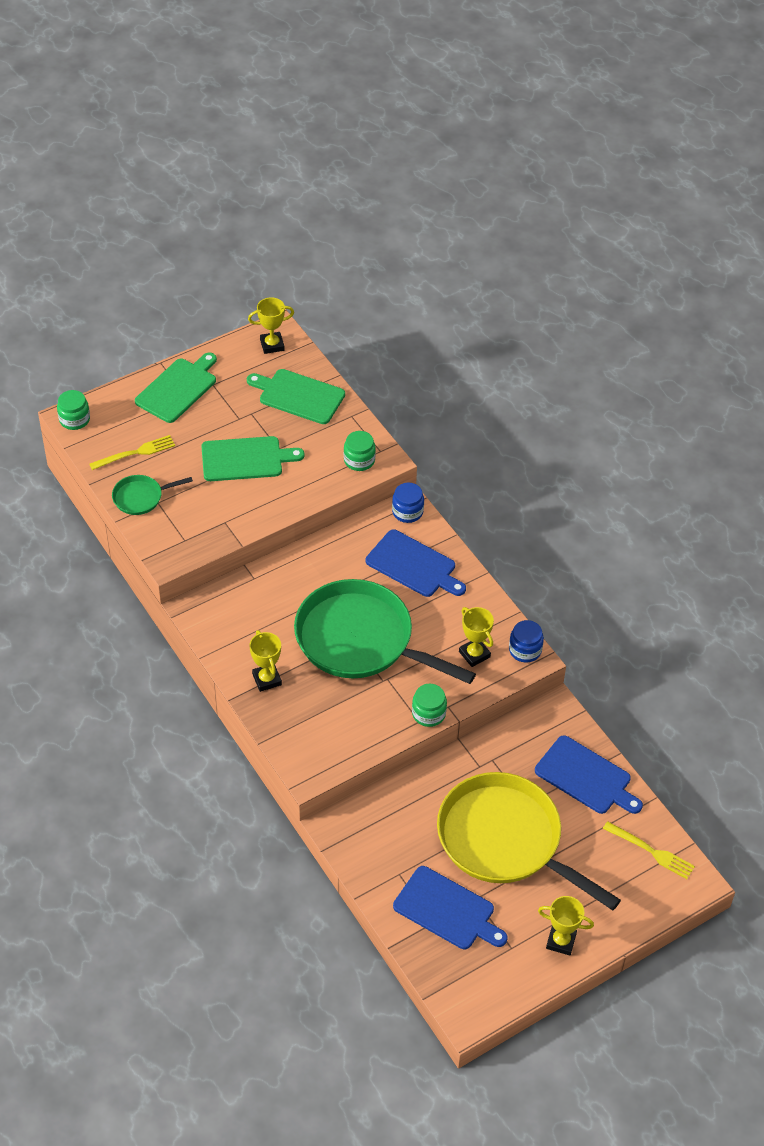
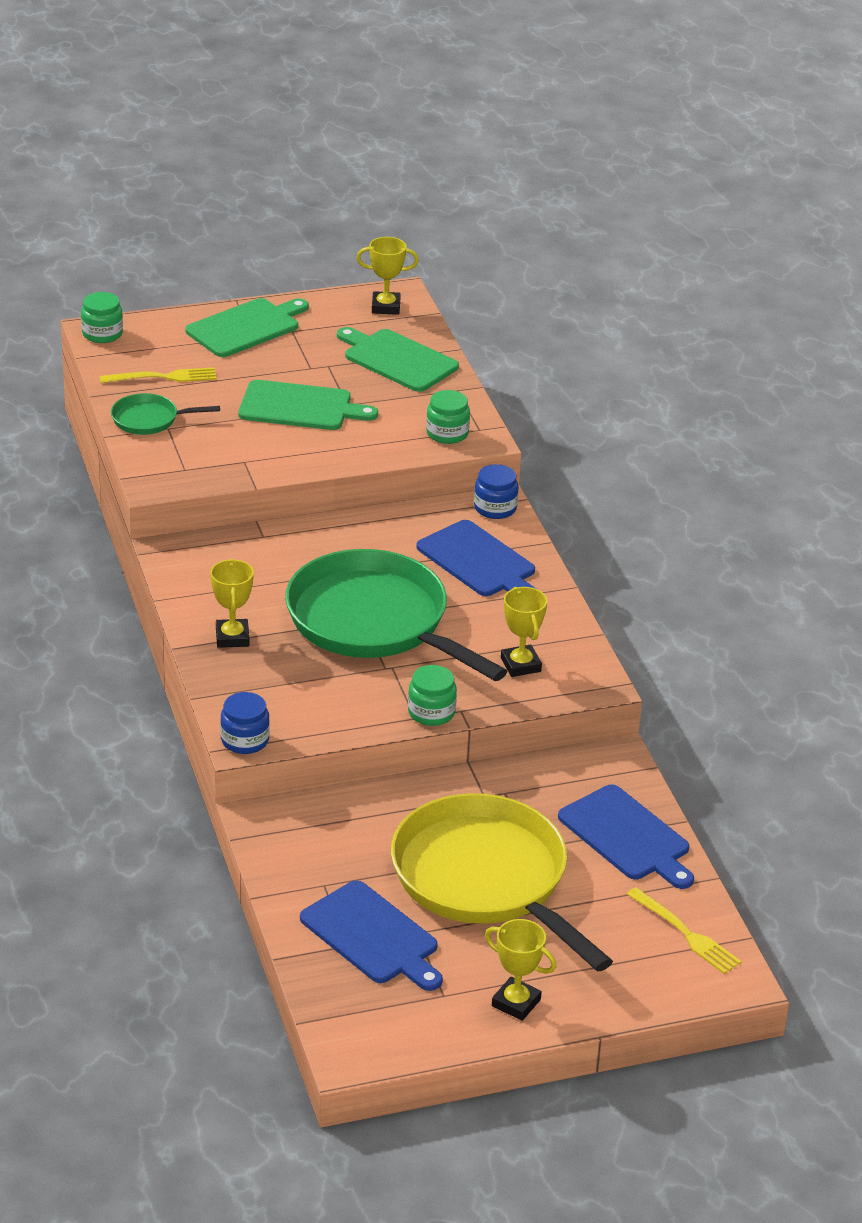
camera: 15 degrees right, 15 degrees down
(525, 650) = (592, 673): blue jar -> blue jar (245, 740)

